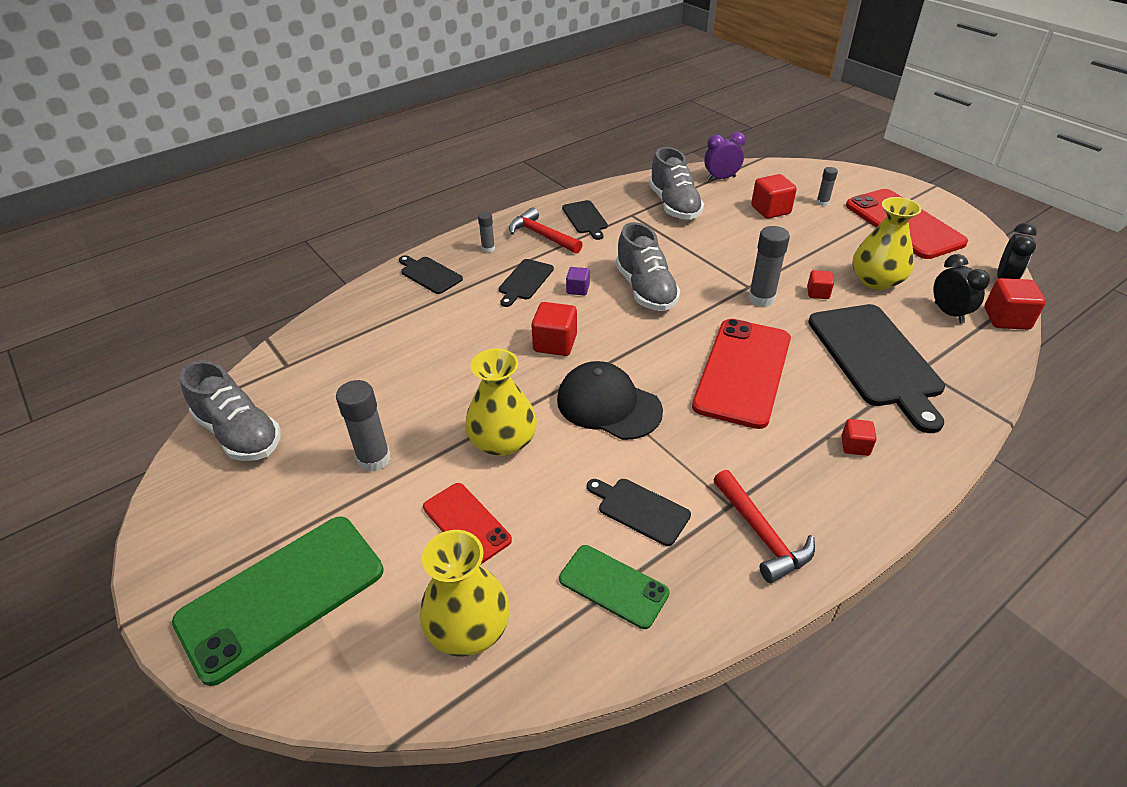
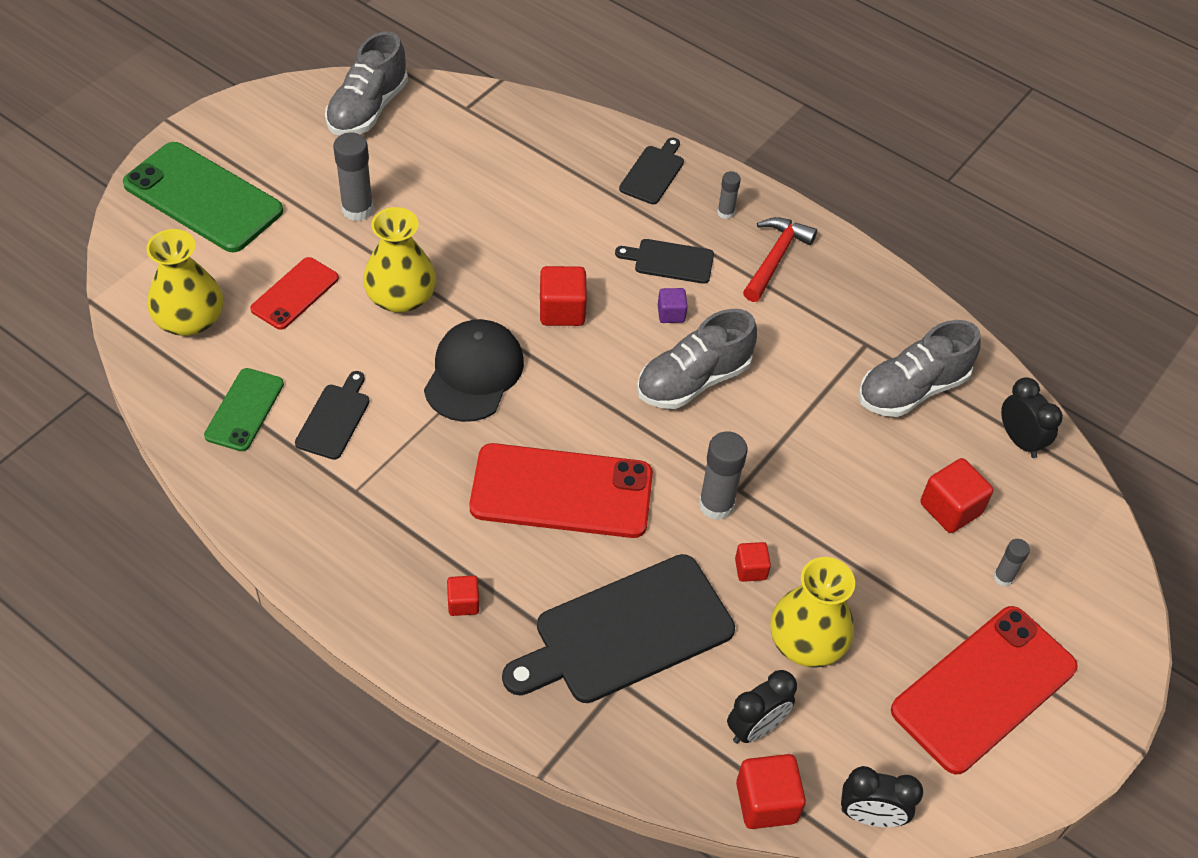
camera: 70 degrees right, 10 degrees up
(585, 219) = (834, 295): black cutting board -> none
(721, 178) = (1019, 440): purple clock -> black clock
(761, 534) = (322, 518): red hammer -> none

